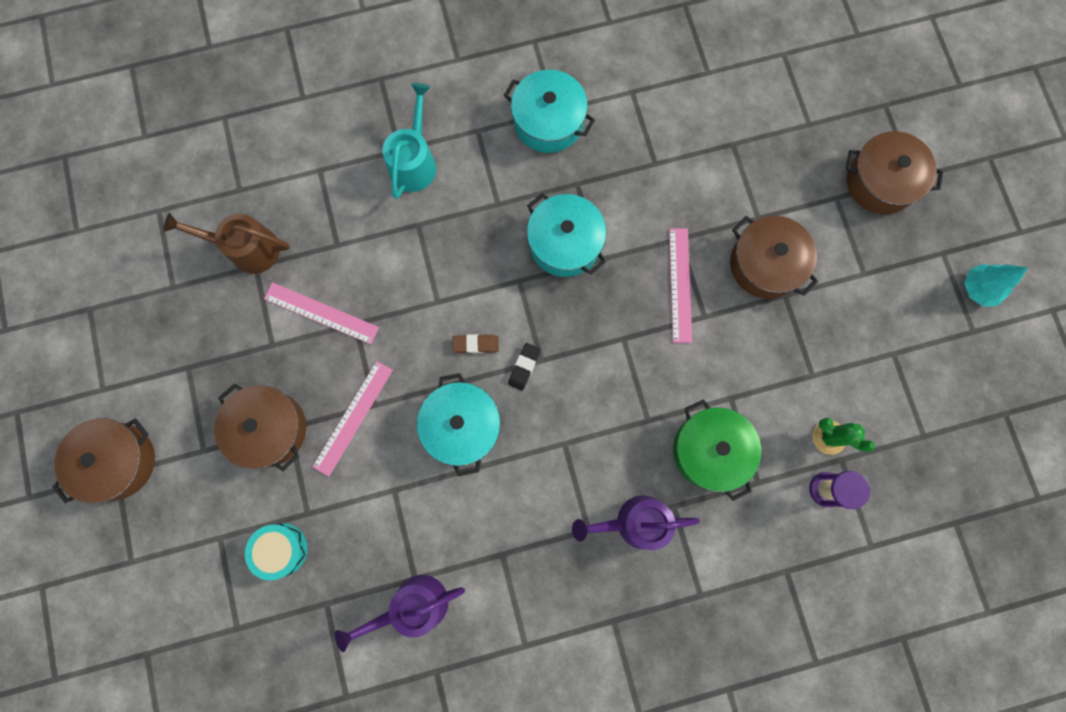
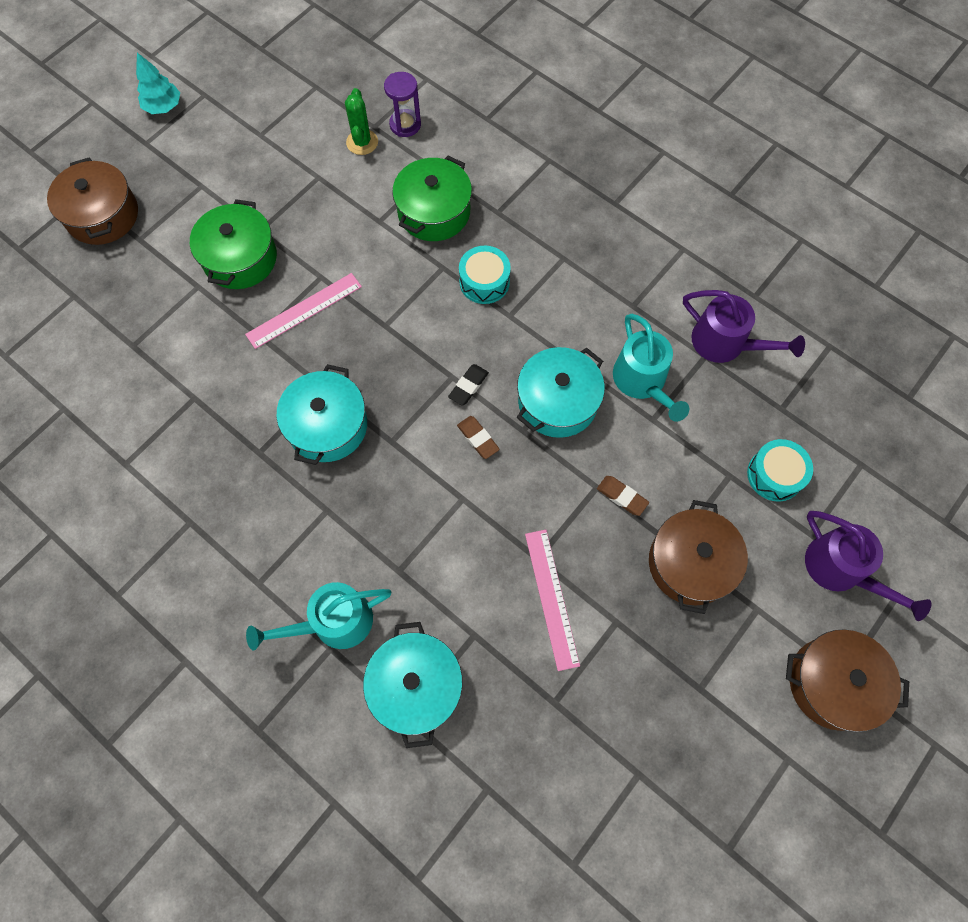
camera: 125 degrees left, 10 degrees down
(247, 249) = (543, 726): brown watering can -> none
(353, 418) = (622, 496): pink ruler -> brown eraser
(430, 507) = (642, 382): none -> turquoise watering can
(524, 367) = (468, 386): black eraser -> black eraser turned 45 degrees counterclockwise
(548, 121) = (206, 520): turquoise pot -> turquoise pot (416, 686)
(610, 445) = (484, 282): none -> turquoise drum
(634, 522) = (532, 231): purple watering can -> purple watering can (841, 570)
(765, 264) = (240, 258): brown pot -> green pot

